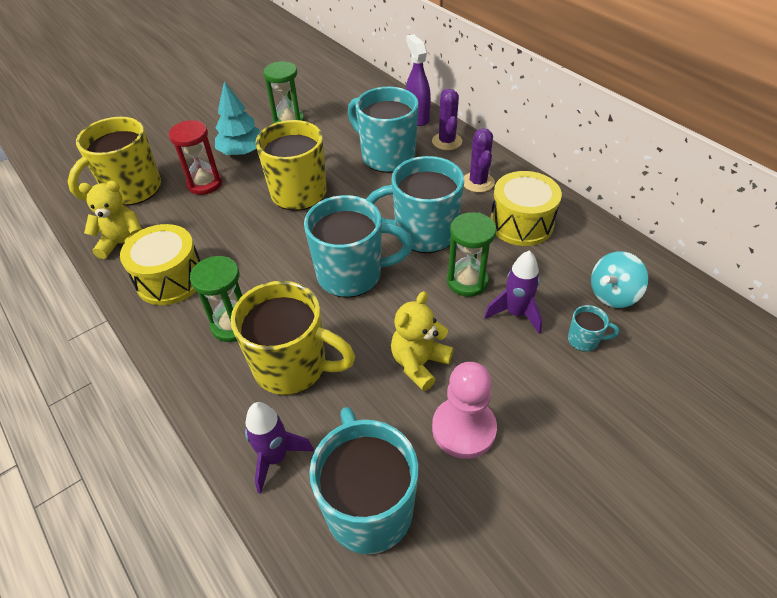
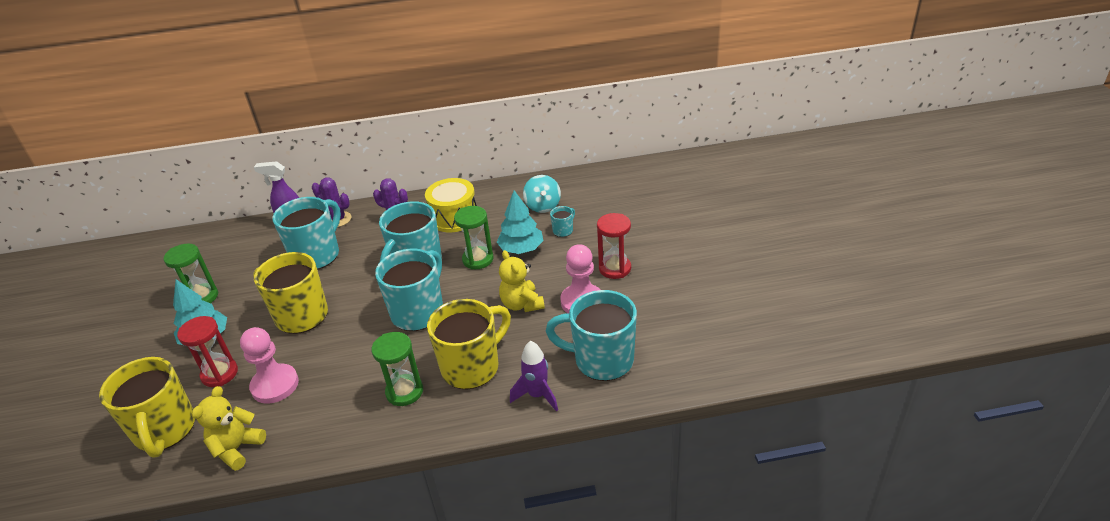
camera: 60 degrees left, 10 degrees down
(170, 279) = (317, 422): yellow drum -> none
(205, 225) = (275, 385): none -> pink pawn
(386, 156) = (317, 255): turquoise mug -> turquoise mug turned 135 degrees clockwise
(515, 313) = (521, 249): purple rocket -> turquoise tree
(555, 439) = (615, 268): none -> red hourglass

